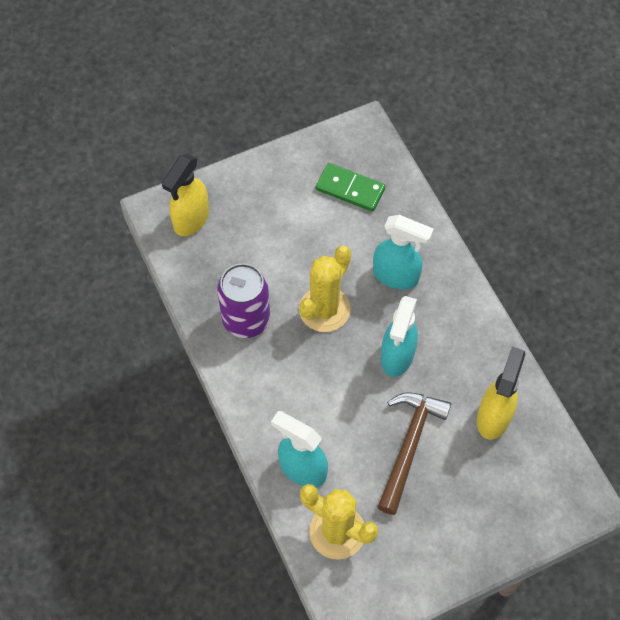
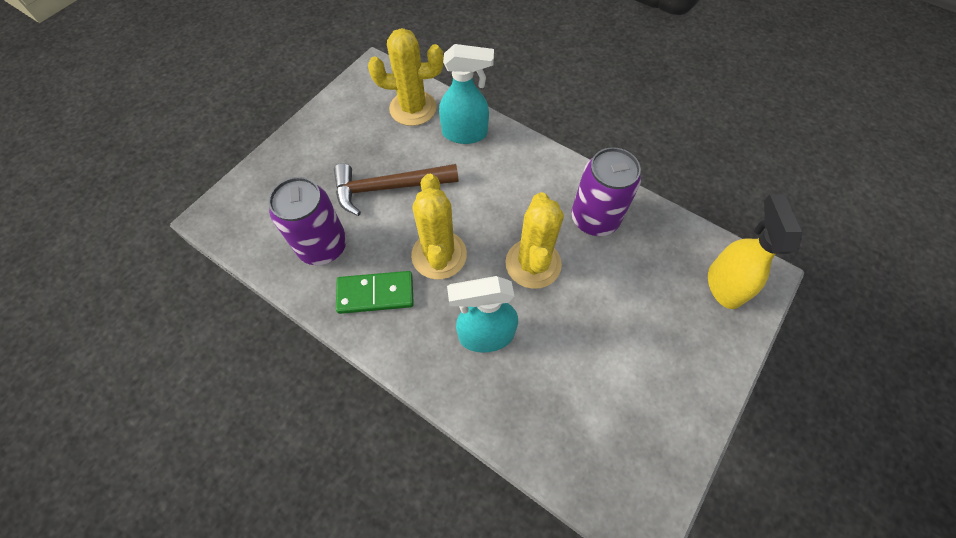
camera: 150 degrees right, 0 degrees up
(350, 189) = (599, 415): green domino -> green domino (375, 293)
(397, 356) = (439, 255): turquoise spray bottle -> yellow cactus
(409, 445) = (388, 188): brown hammer -> brown hammer turned 90 degrees clockwise
(493, 416) = (323, 246): yellow spray bottle -> purple can

